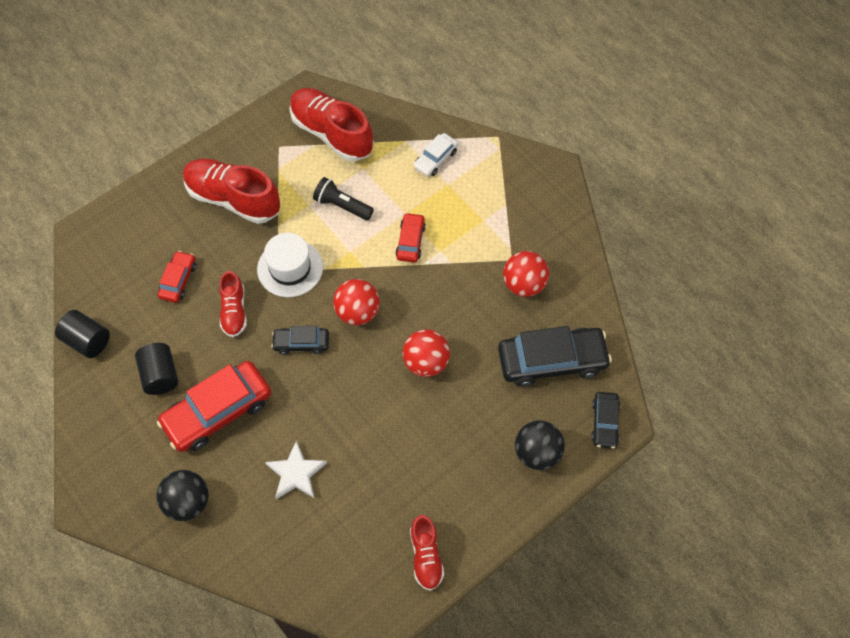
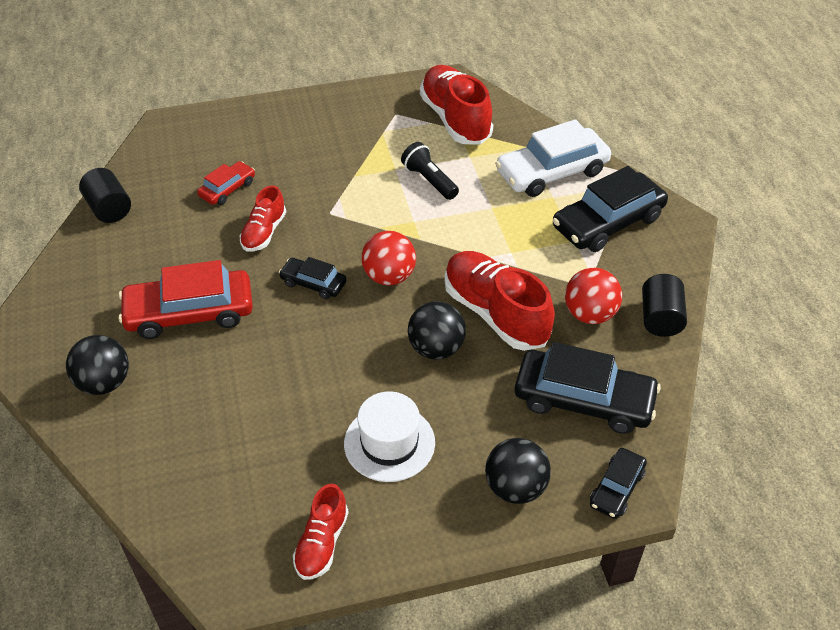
camera: 25 degrees right, 15 degrees down
(160, 375) = (156, 261): black cylinder -> black cylinder (660, 318)
(233, 199) = (324, 141): red shoe -> red shoe (495, 313)
(290, 268) = (343, 215): white hat -> white hat (389, 443)
(296, 473) = (231, 400): white star -> none
(410, 241) = (483, 233): red car -> none
(426, 362) = (436, 348): red ball -> black ball
(435, 159) = (552, 172): white car -> white car, size x1.90
(500, 192) = (608, 222): none -> black car

